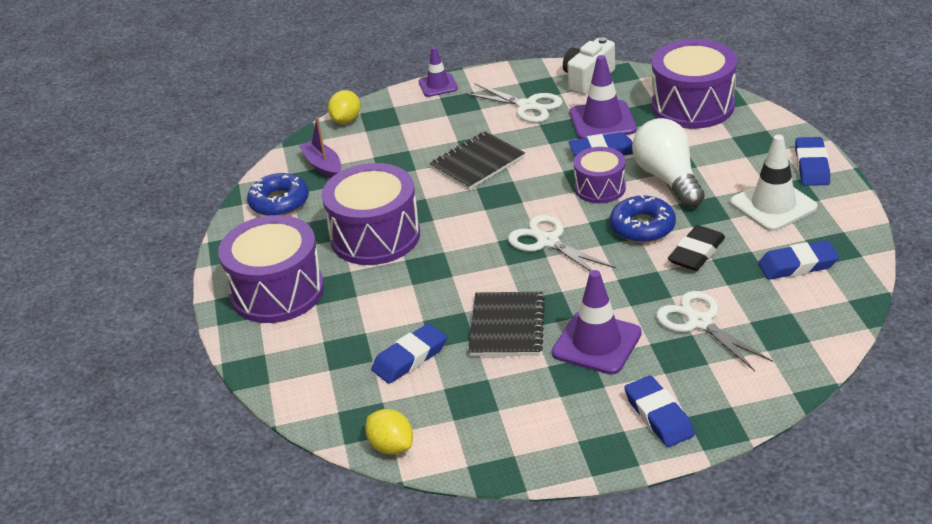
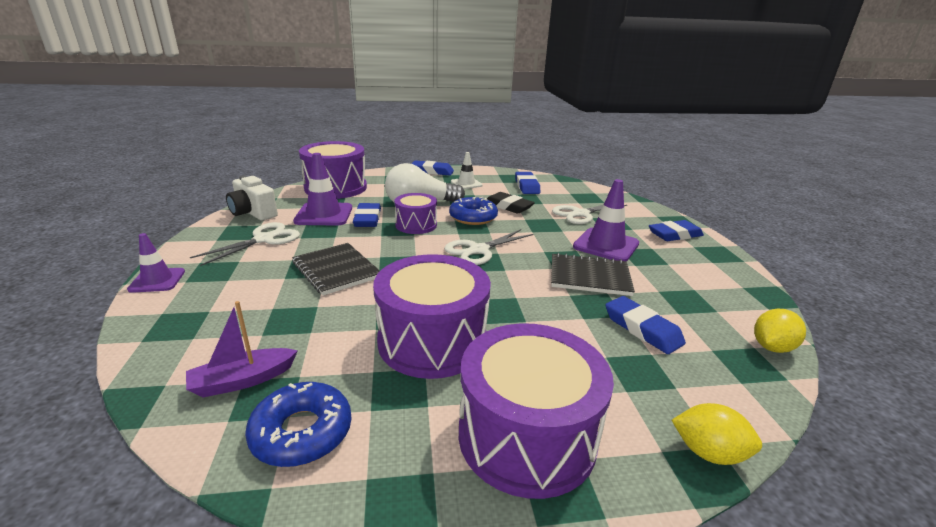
camera: 90 degrees left, 10 degrees down
(346, 120) = (144, 353): yellow lemon -> yellow lemon (708, 452)
(773, 205) = (466, 183): white traffic cone -> white traffic cone, size x0.62

